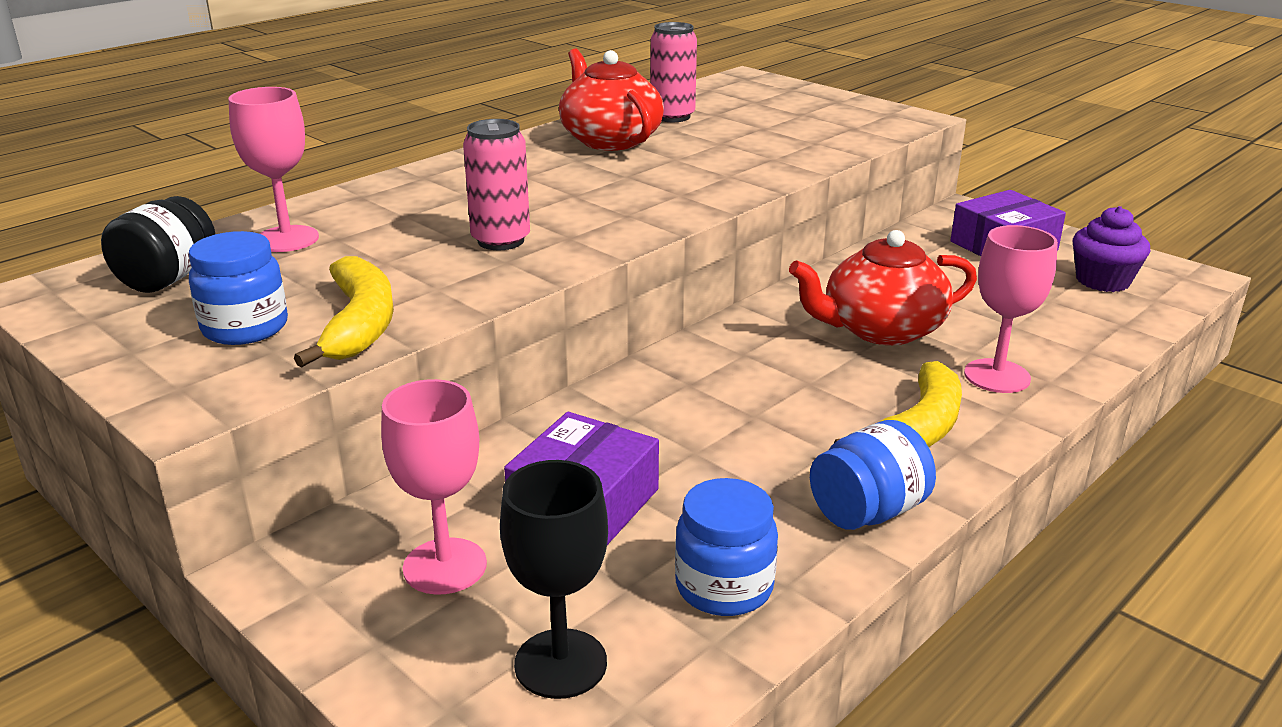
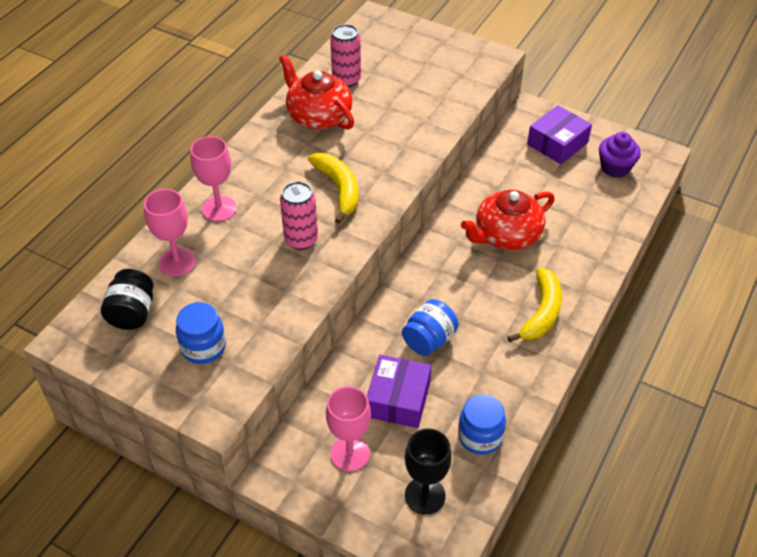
camera: 15 degrees left, 20 degrees up
(359, 324) = (262, 331): yellow banana -> yellow banana (338, 189)
(868, 512) = (531, 375): blue jar -> blue jar (429, 340)
(997, 376) = (572, 262): pink goblet -> pink goblet (219, 209)

